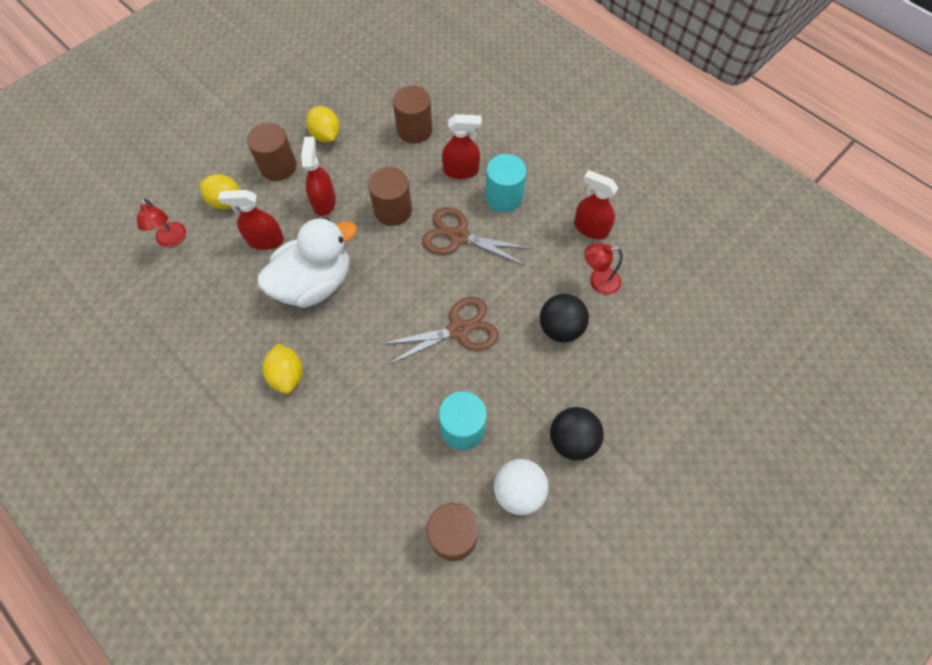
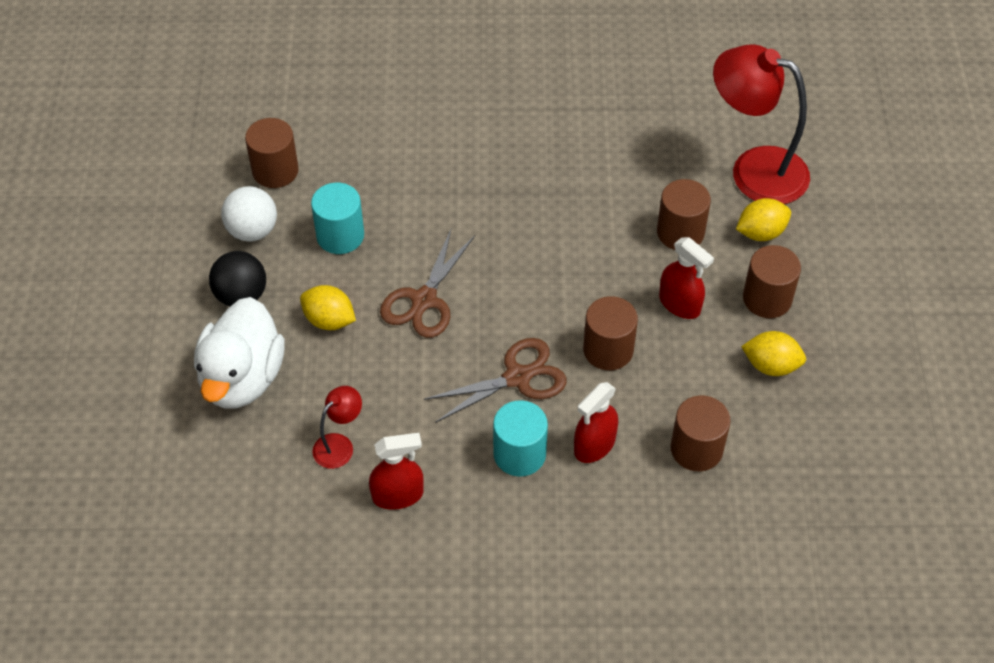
camera: 135 degrees right, 10 degrees down
(172, 240) = (754, 170): red lamp -> red lamp, size x2.14
(265, 240) = (680, 232): red spray bottle -> brown cylinder
(287, 375) = (521, 163): yellow lemon -> yellow lemon (329, 320)
(314, 283) = (591, 236): white duck -> white duck (242, 378)
(560, 328) = (334, 373): black ball -> none

